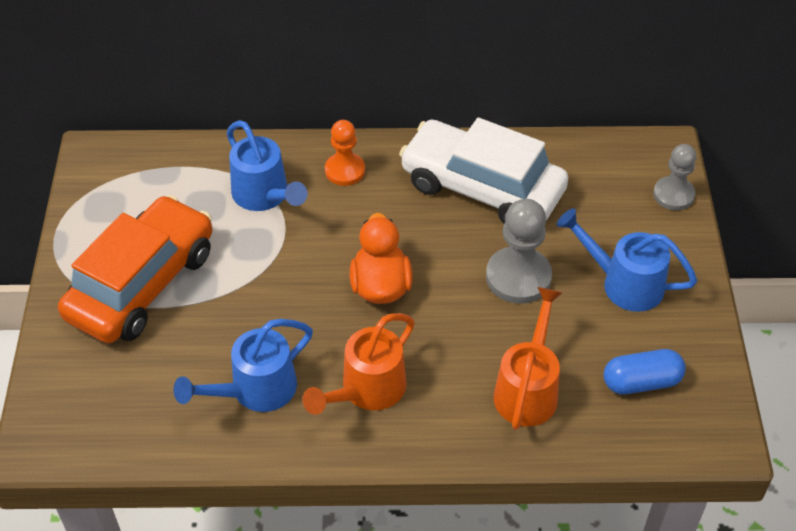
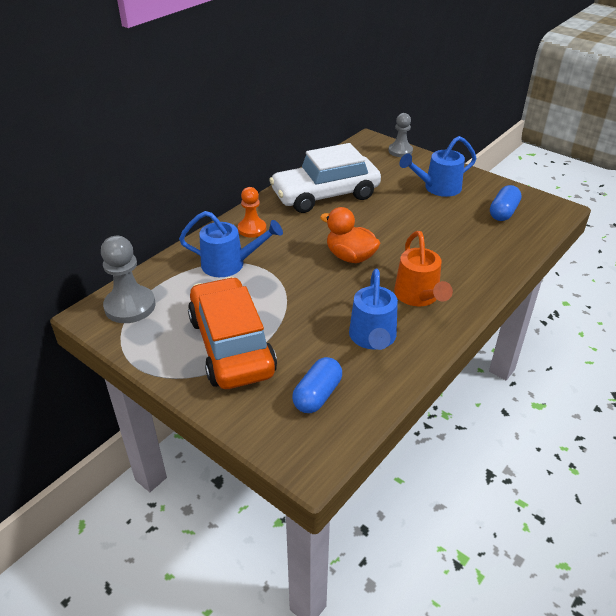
camera: 50 degrees left, 10 degrees down
(130, 396) = (317, 395): none -> blue capsule
(518, 277) = (398, 213): grey pawn -> grey pawn (130, 306)
(528, 389) = (474, 245): orange watering can -> none

